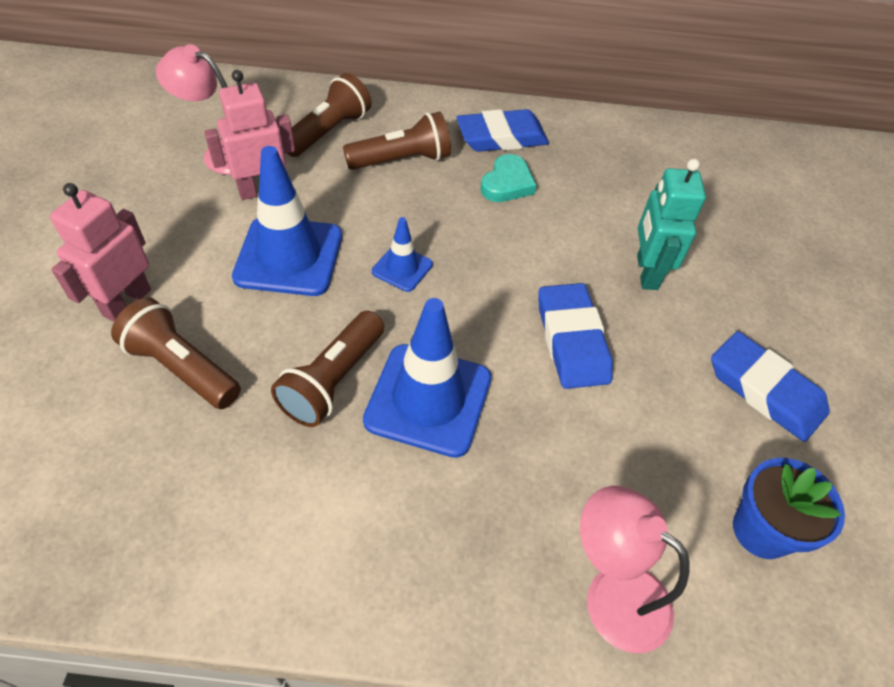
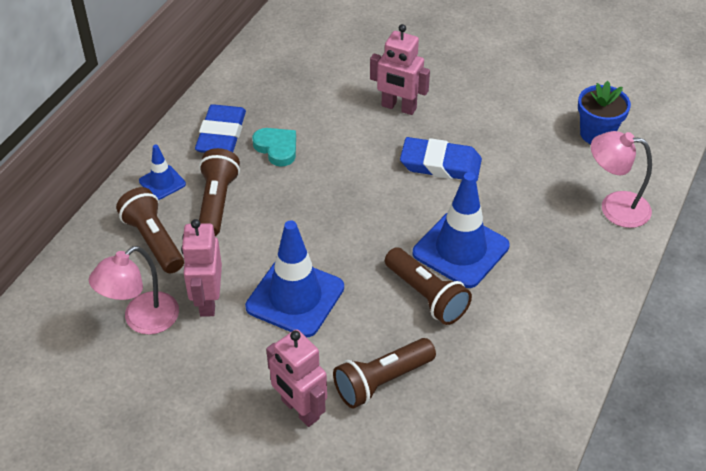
camera: 65 degrees left, 5 degrees down
(402, 268) = (338, 233): blue traffic cone -> blue traffic cone (162, 182)
(612, 593) = (614, 207): pink lamp -> pink lamp turned 45 degrees clockwise
(646, 272) = (398, 107): turquoise robot -> pink robot
(765, 390) = (511, 93): blue eraser -> none

